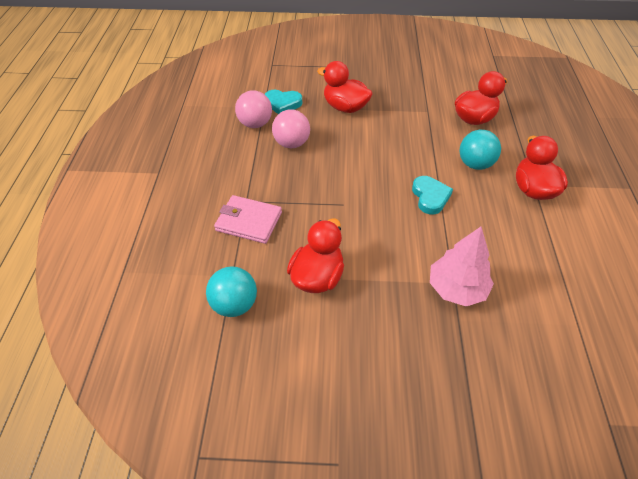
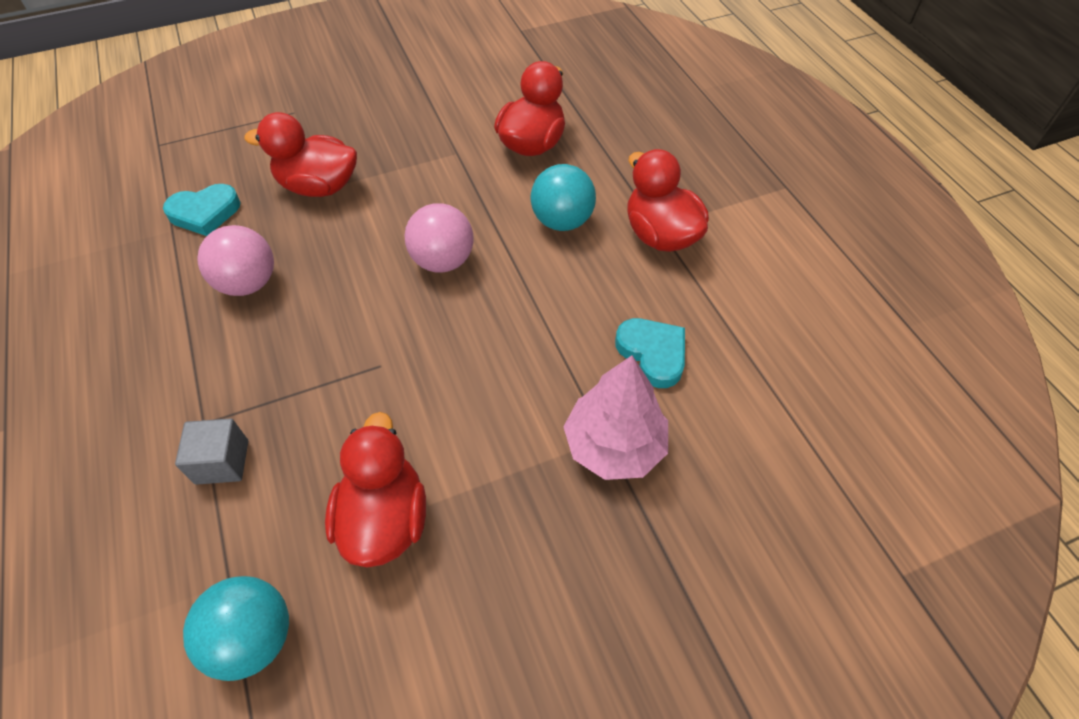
camera: 25 degrees left, 5 degrees up
(249, 221) = (222, 462): pink wallet -> grey cube
(255, 124) = (167, 267): pink ball -> pink ball (443, 261)
(430, 197) = (515, 301): turquoise heart -> turquoise heart (652, 353)

